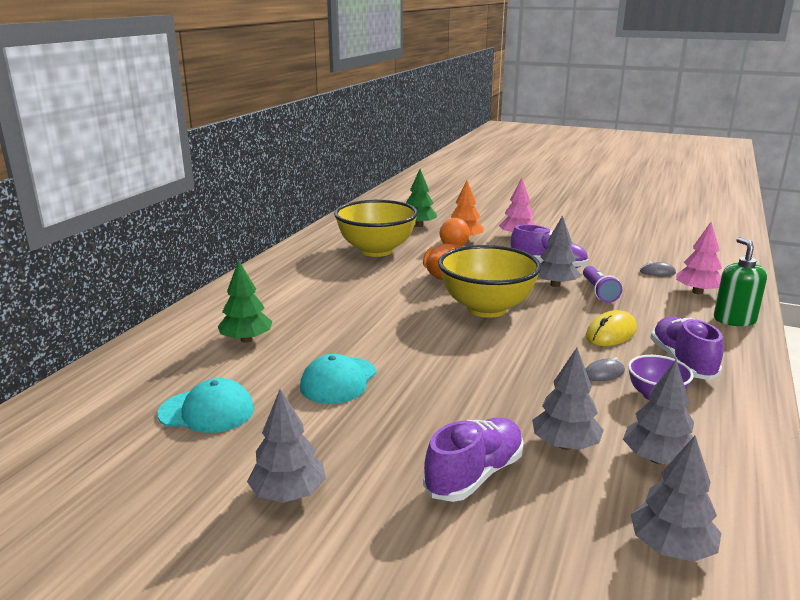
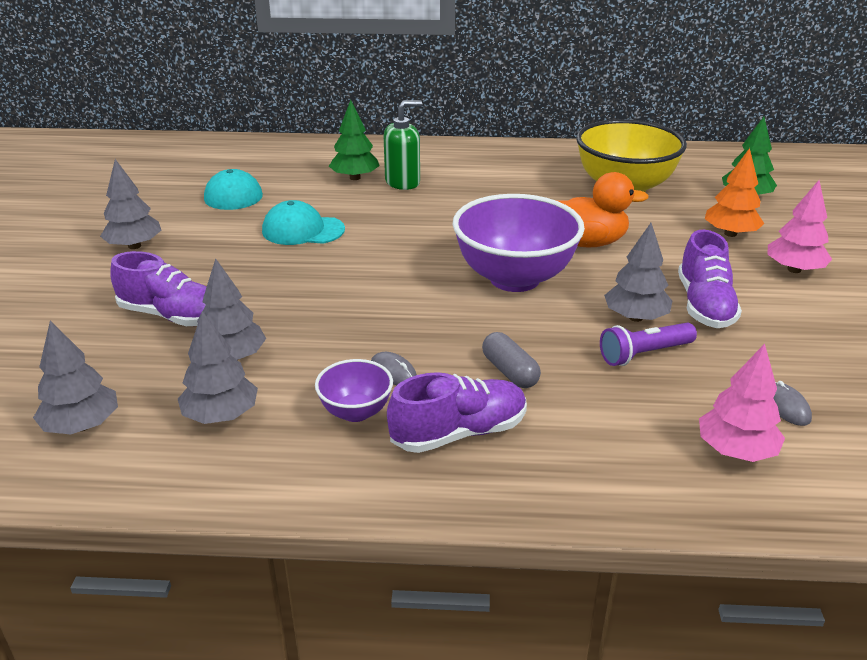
camera: 70 degrees right, 10 degrees up
(486, 309) = (514, 278): yellow bowl -> purple bowl
(611, 333) = (510, 371): yellow mouse -> grey capsule
(734, 320) = (648, 489): green soap dispenser -> green soap dispenser (403, 182)

